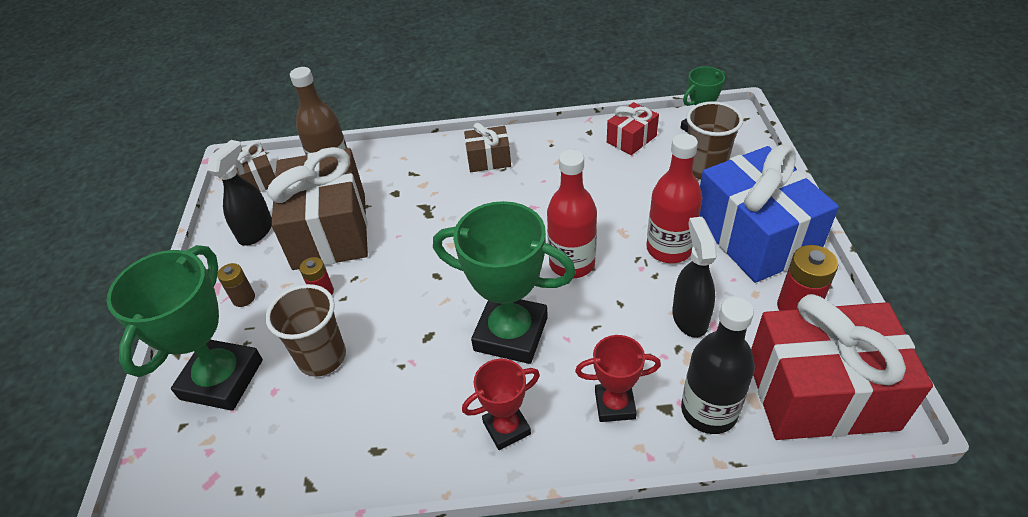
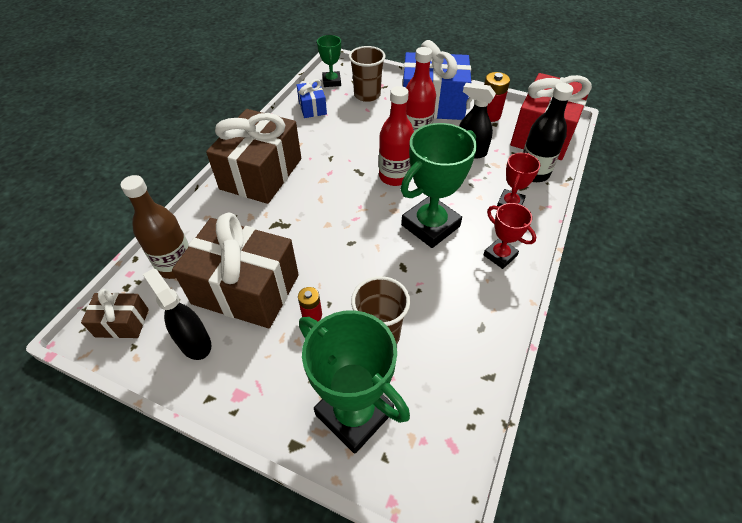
camera: 65 degrees left, 5 degrees up
(243, 298) = (272, 374): brown battery -> none
(488, 159) = (261, 174): brown gift -> brown gift, size x2.09
(506, 428) = (500, 255): red trophy -> red trophy turned 45 degrees counterclockwise
(631, 139) = (312, 108): red gift -> blue gift

